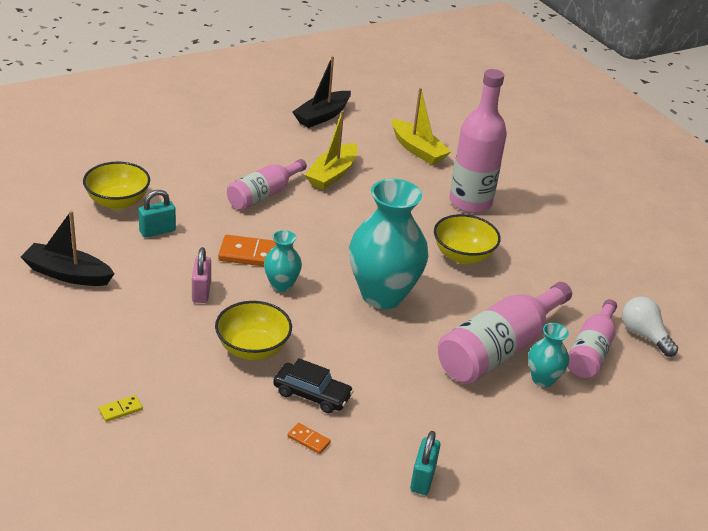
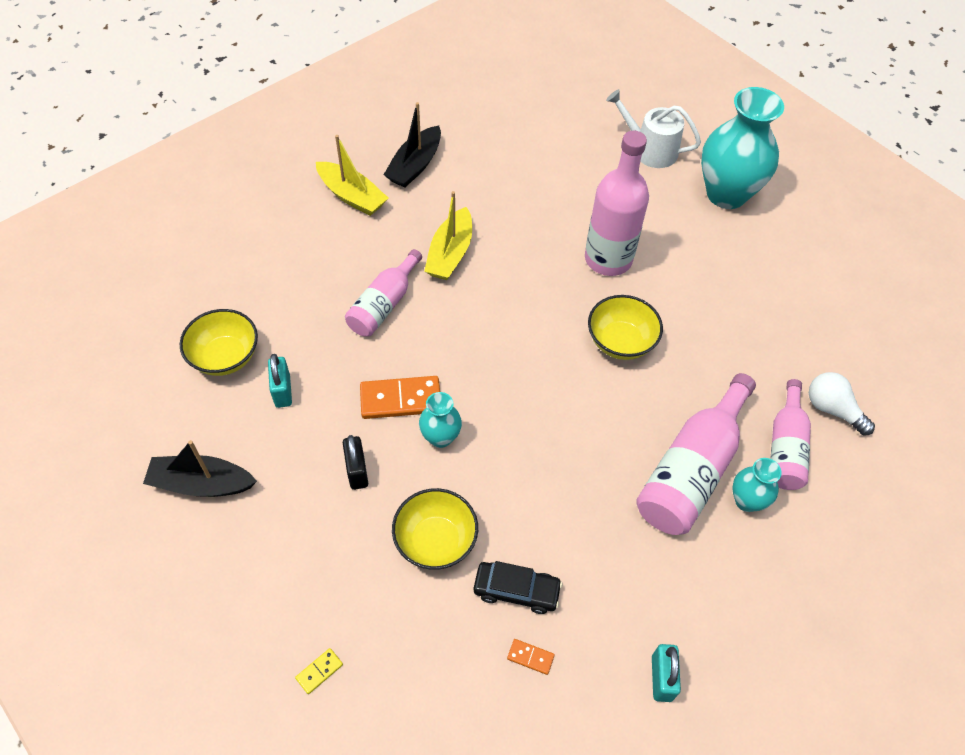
camera: 10 degrees left, 20 degrees up
(157, 231) = (282, 391): turquoise padlock -> turquoise padlock turned 60 degrees counterclockwise
(201, 292) = (357, 471): pink padlock -> black padlock
(382, 295) = (552, 423): turquoise vase -> turquoise vase (726, 194)
(418, 150) = (532, 193): yellow boat -> yellow boat (352, 196)
(532, 141) = (650, 150): none -> white watering can

